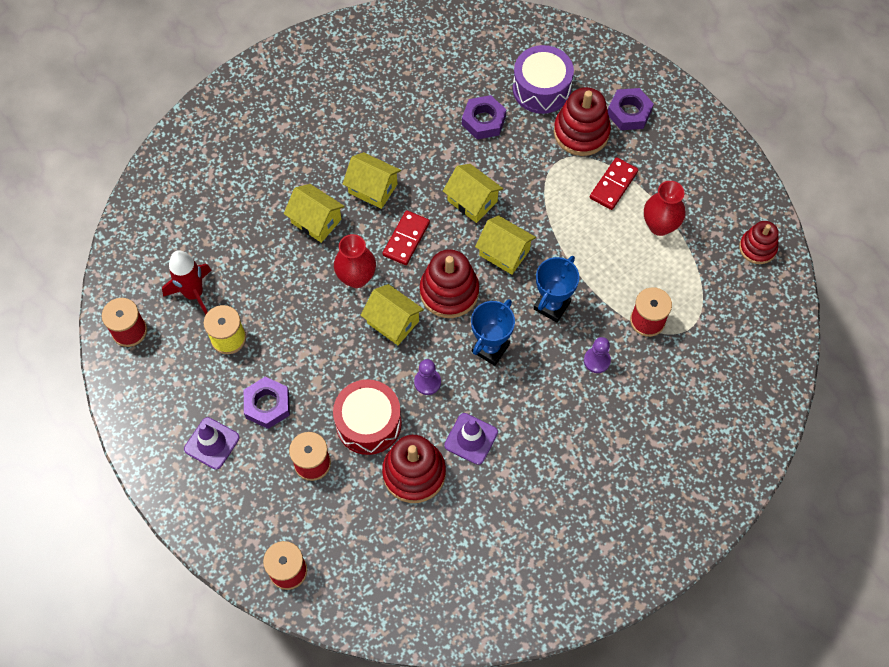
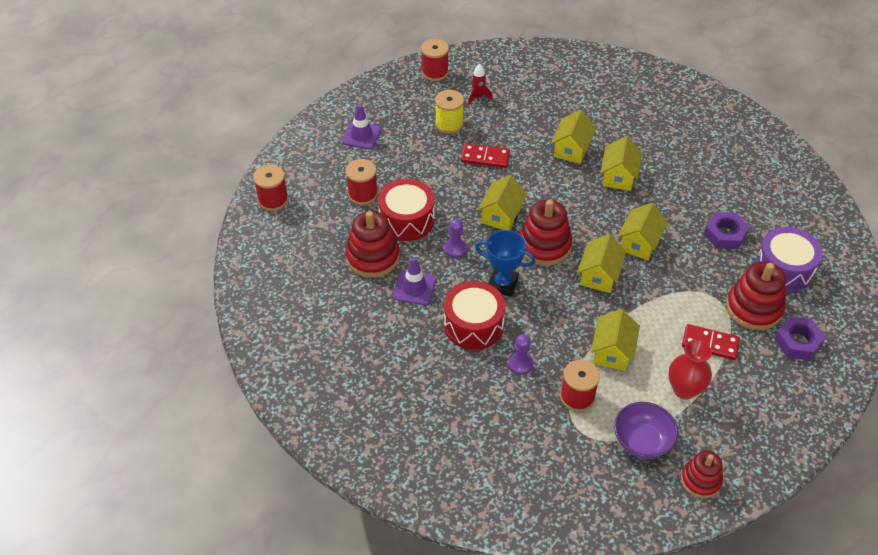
camera: 75 degrees right, 15 degrees down
(194, 294) = (478, 97): red rocket -> red rocket, size x0.60
(267, 405) = (402, 158): purple nut -> none
(356, 277) = (532, 184): red vase -> none
(406, 239) = (581, 207): red domino -> red domino (485, 157)
(537, 391) = (473, 325): none -> red drum
(552, 305) = (562, 320): blue trophy -> none
(602, 272) = (612, 352): none -> yellow house
(708, 281) = (642, 441): none -> purple bowl

